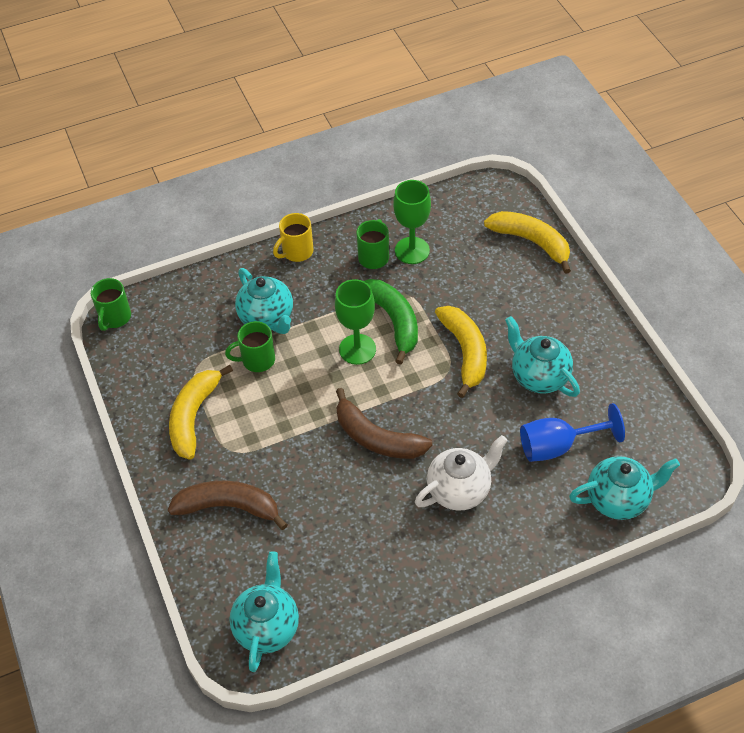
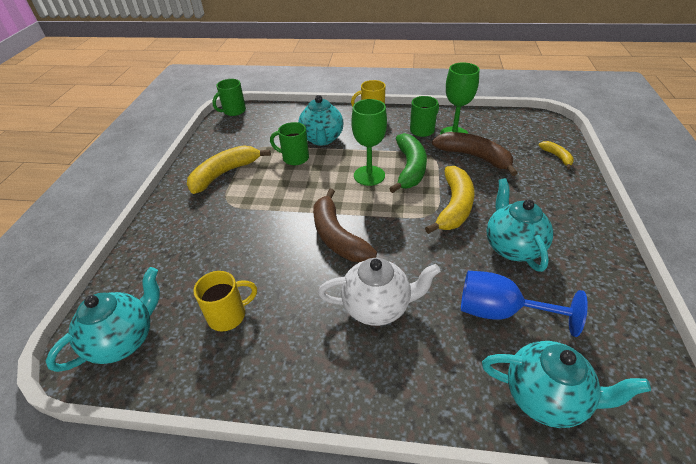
camera: 30 degrees right, 10 degrees down
(229, 507) = (190, 236): brown banana -> brown banana (474, 157)
(339, 561) = (228, 315): none -> yellow mug
(532, 242) = (557, 157): yellow banana -> yellow banana, size x0.51

